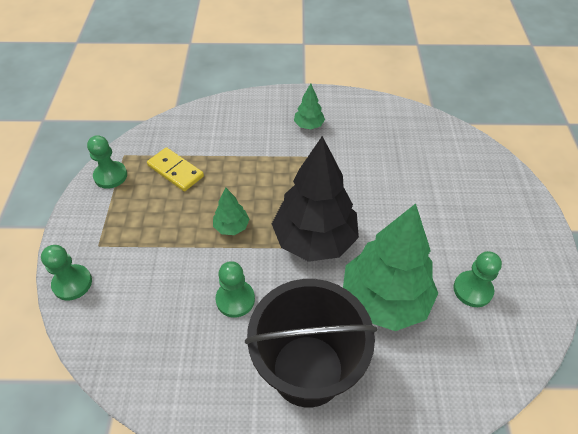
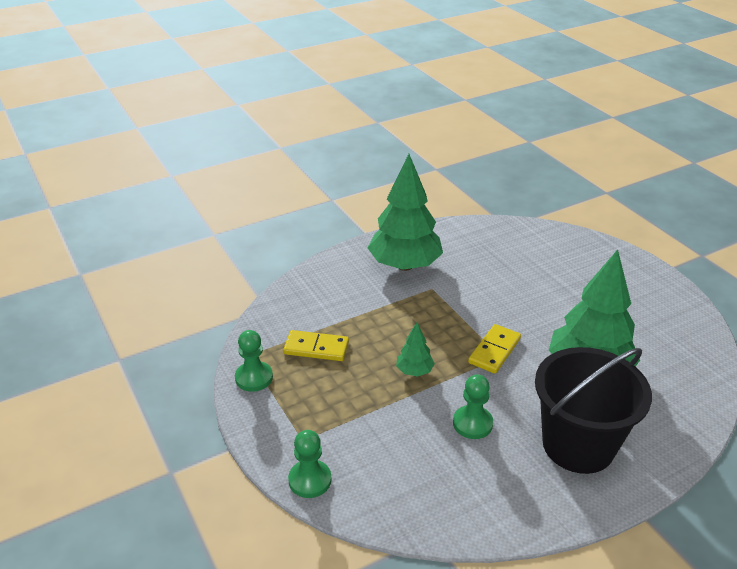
camera: 30 degrees left, 15 degrees down
(308, 125) = (404, 265): green tree -> green tree, size x2.27
(314, 239) = (494, 351): black tree -> yellow domino
(472, 290) = (644, 335): green pawn -> none

